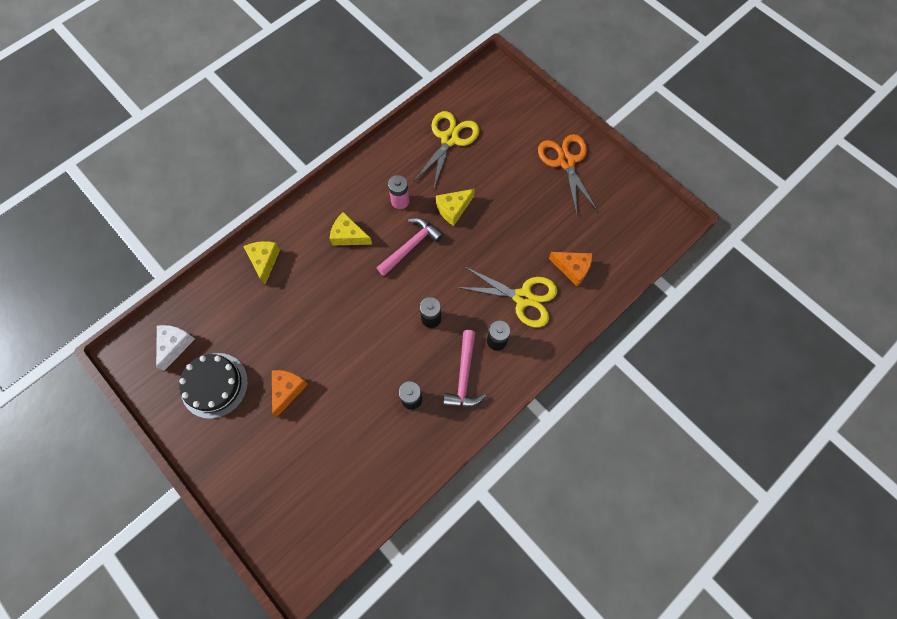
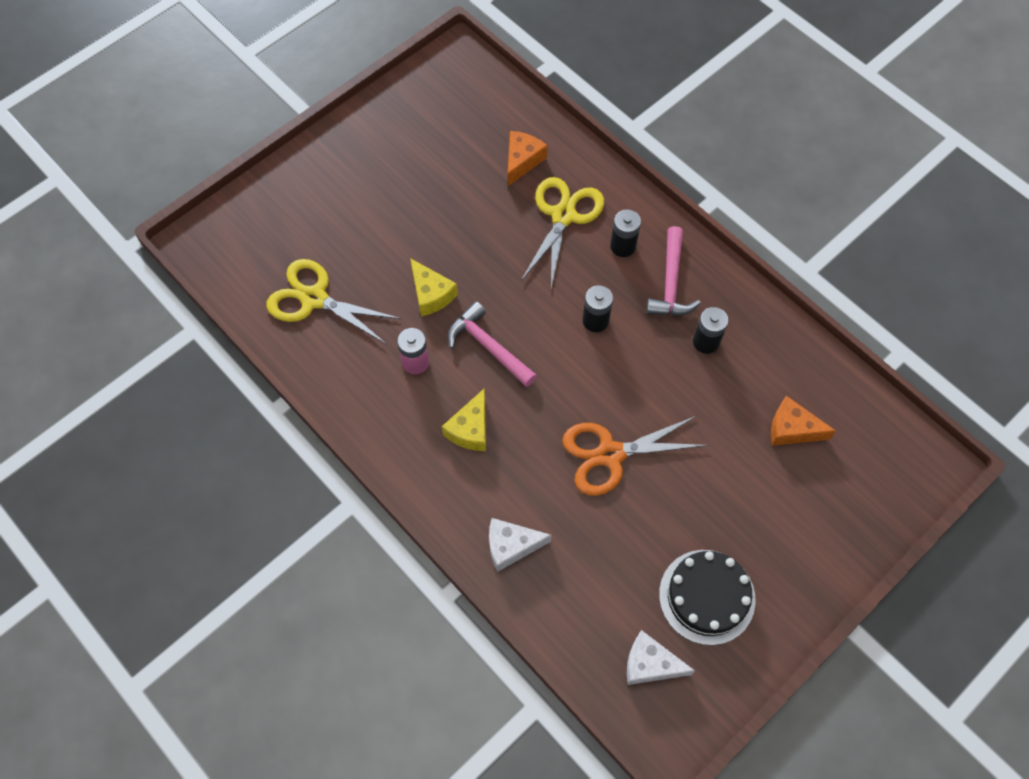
camera: 90 degrees left, 5 degrees down
(264, 261) = (511, 546): yellow cheese -> white cheese
(287, 390) = (706, 495): orange cheese -> orange cheese (792, 429)
(464, 376) = (671, 282): pink hammer -> pink hammer turned 90 degrees clockwise
(566, 162) = (363, 159): orange scissors -> orange scissors (610, 454)

